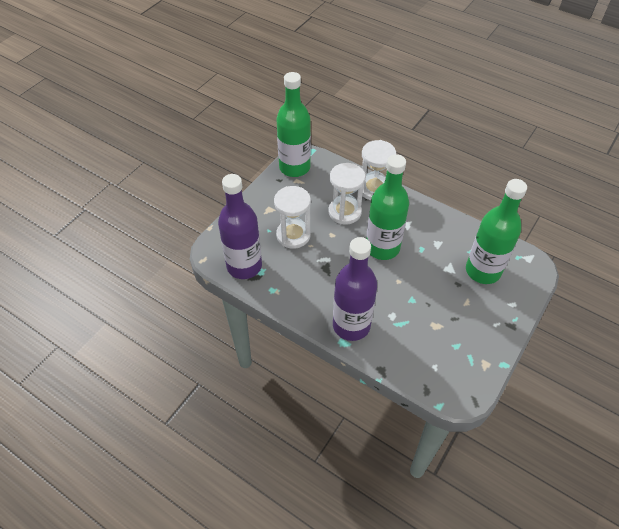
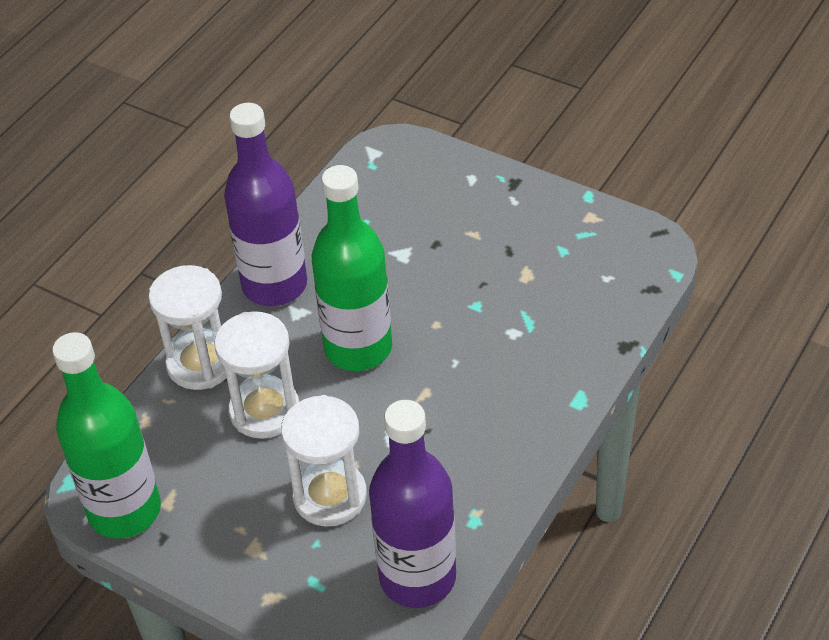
camera: 90 degrees left, 5 degrees down
(351, 325) = (542, 390): purple bottle -> purple bottle (274, 285)
(483, 271) = (405, 210): green bottle -> none

